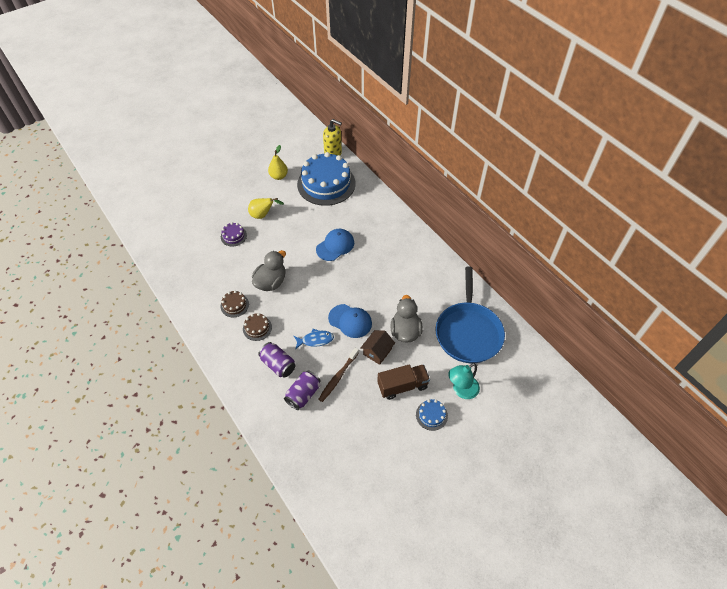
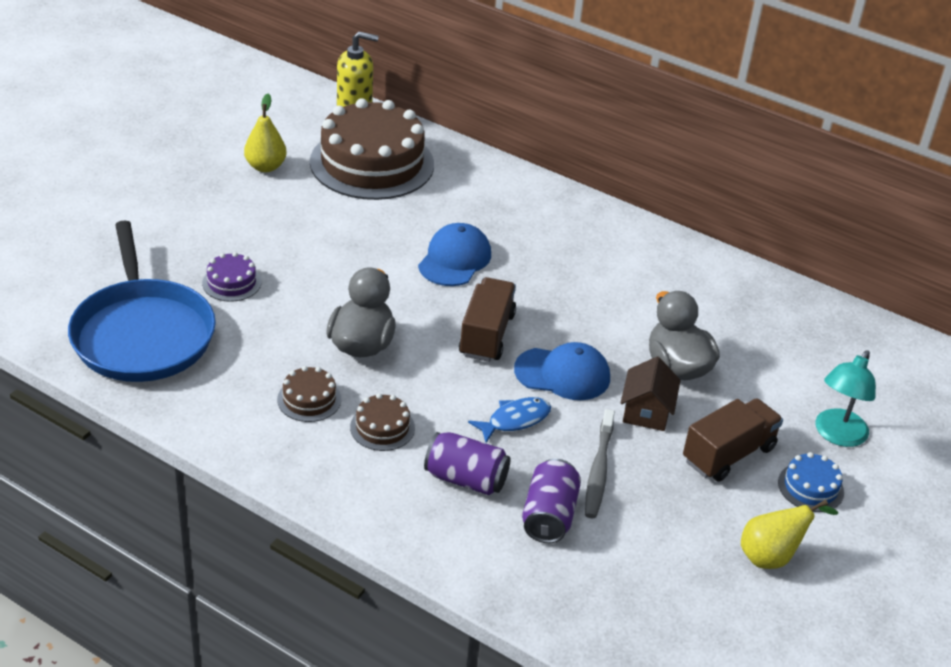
camera: 25 degrees left, 15 degrees down
(263, 215) = (273, 236): yellow pear -> yellow pear (771, 556)
(326, 184) = (372, 163): blue cake -> brown cake
(327, 291) = (486, 335): none -> brown truck
(338, 377) = (598, 470): brown toothbrush -> grey toothbrush
(468, 332) = (789, 343): blue pan -> blue pan (142, 334)

